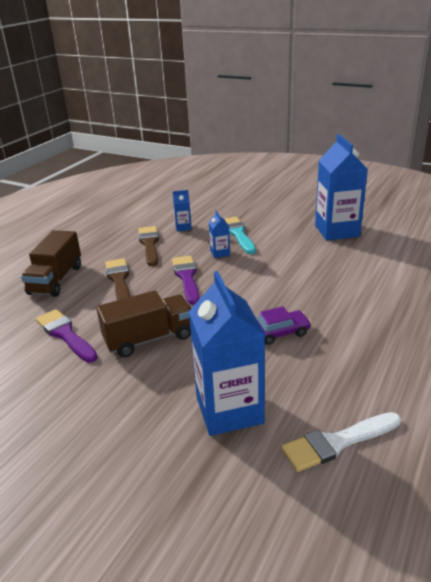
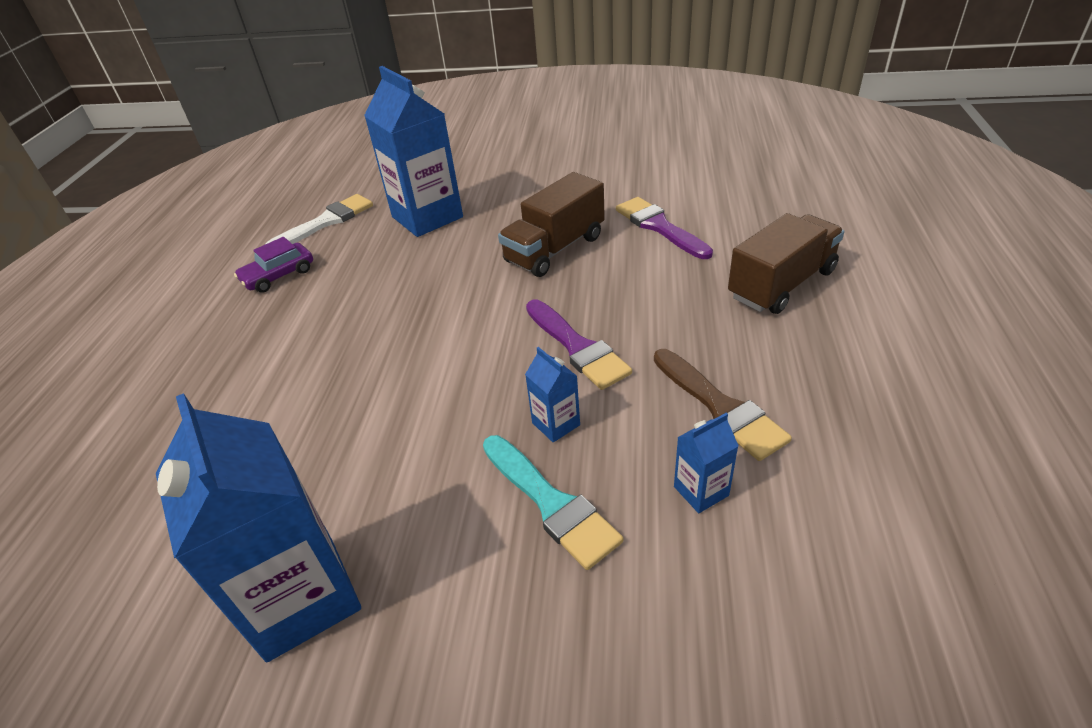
camera: 160 degrees right, 10 degrees up
(56, 280) = (781, 284): brown truck -> brown truck turned 60 degrees clockwise
(65, 334) = (659, 227): purple brush -> purple brush turned 150 degrees counterclockwise
(119, 280) = (682, 311): brown brush -> none
(280, 333) = (395, 299): purple car -> purple car (278, 275)

